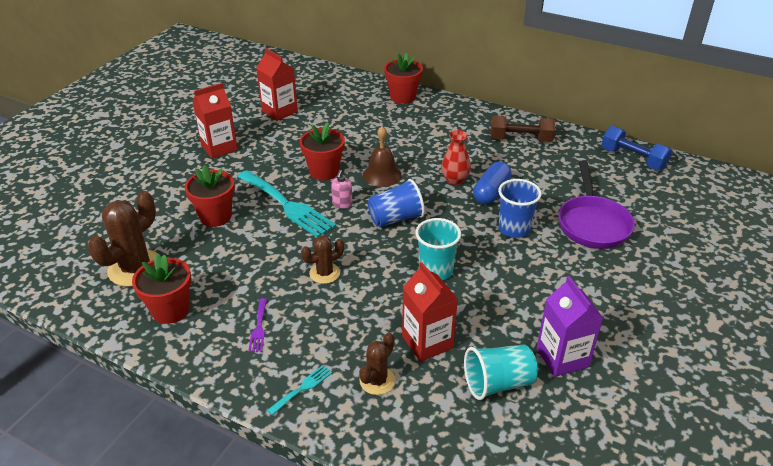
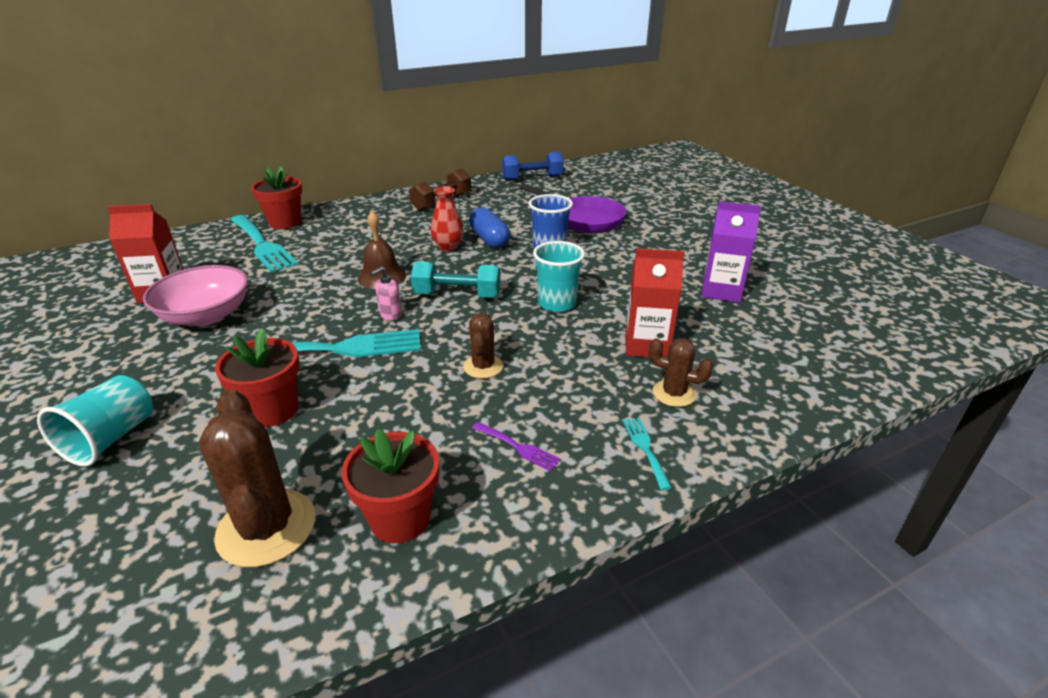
camera: 55 degrees left, 5 degrees down
(219, 148) = (144, 359): red carton -> none
(273, 140) = (206, 315): none -> pink bowl
(324, 171) = (320, 305): red flower pot -> none
(342, 204) = (390, 315): pink soap dispenser -> pink soap dispenser turned 90 degrees clockwise
(365, 108) = (262, 245): none -> turquoise fork
(377, 380) = (674, 393): brown cactus -> brown cactus turned 45 degrees counterclockwise
(396, 218) = (457, 295): blue cup -> turquoise dumbbell
(498, 383) = (727, 330): turquoise cup -> turquoise cup (111, 438)

